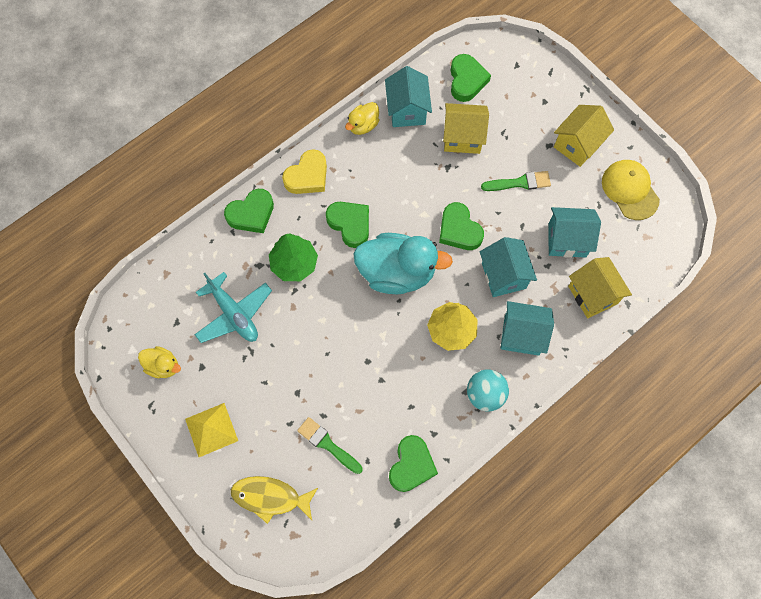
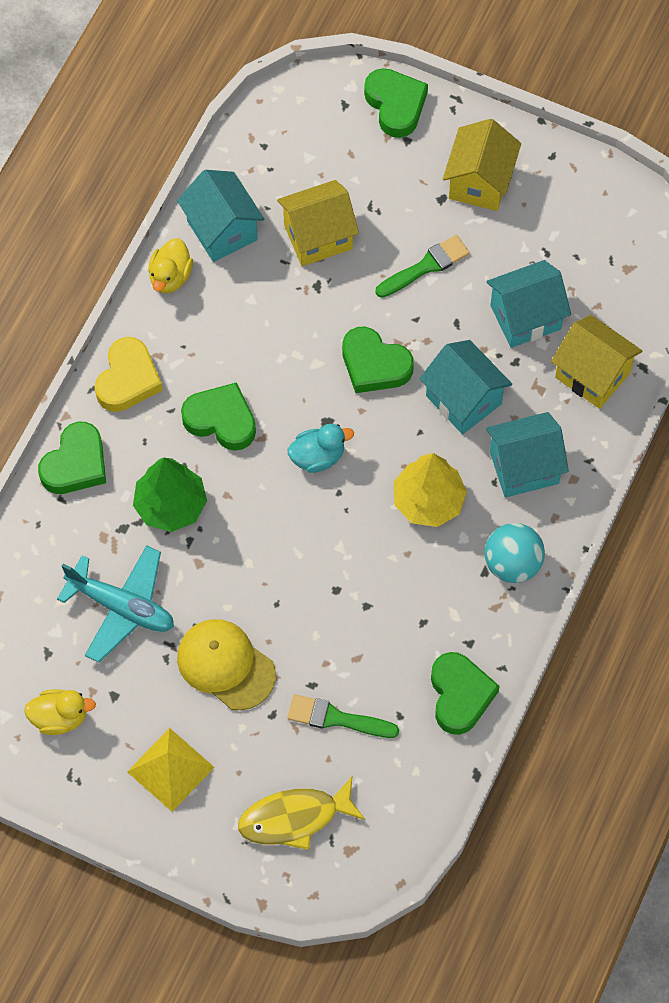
camera: 25 degrees left, 5 degrees down
(397, 272) = (318, 457): turquoise duck -> turquoise duck, size x0.48
(466, 80) = (285, 154): green heart -> green heart (395, 105)
(630, 190) = (578, 215): yellow cap -> yellow cap (225, 665)

